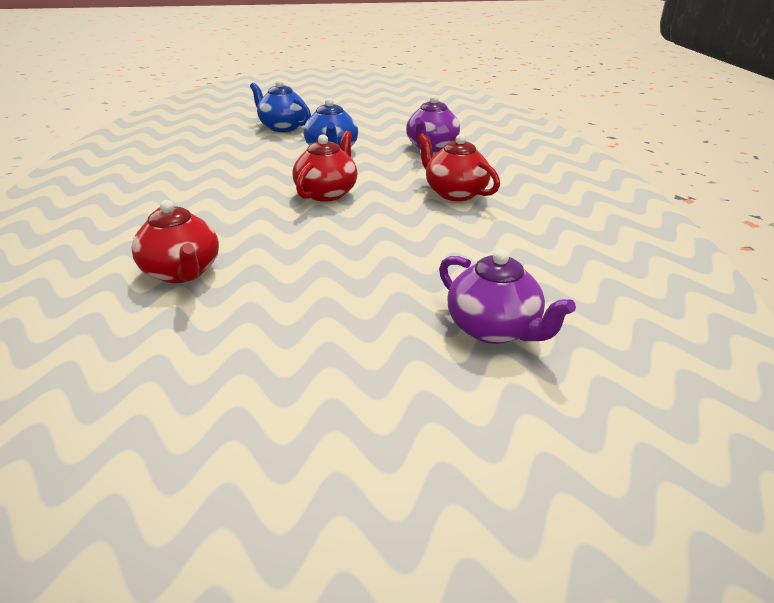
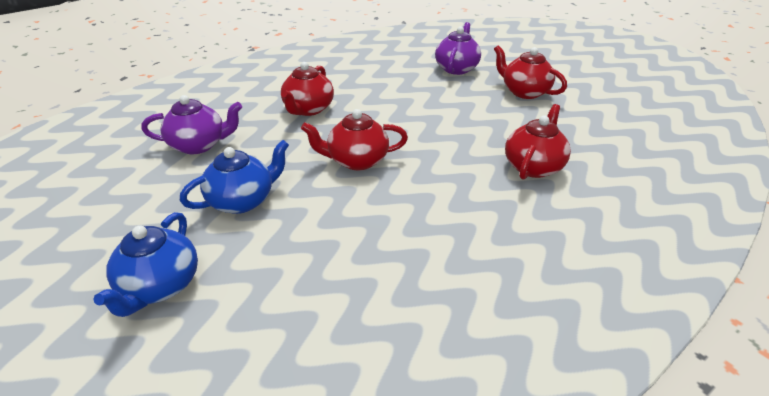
camera: 120 degrees left, 5 degrees up
(340, 360) = (524, 92): none -> red teapot

